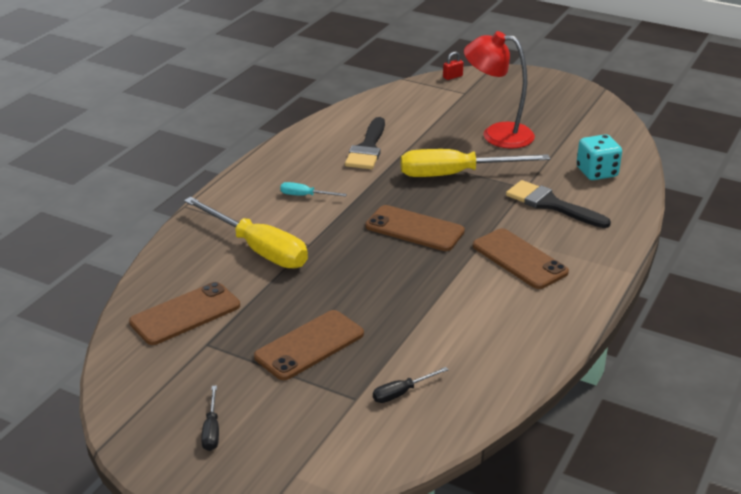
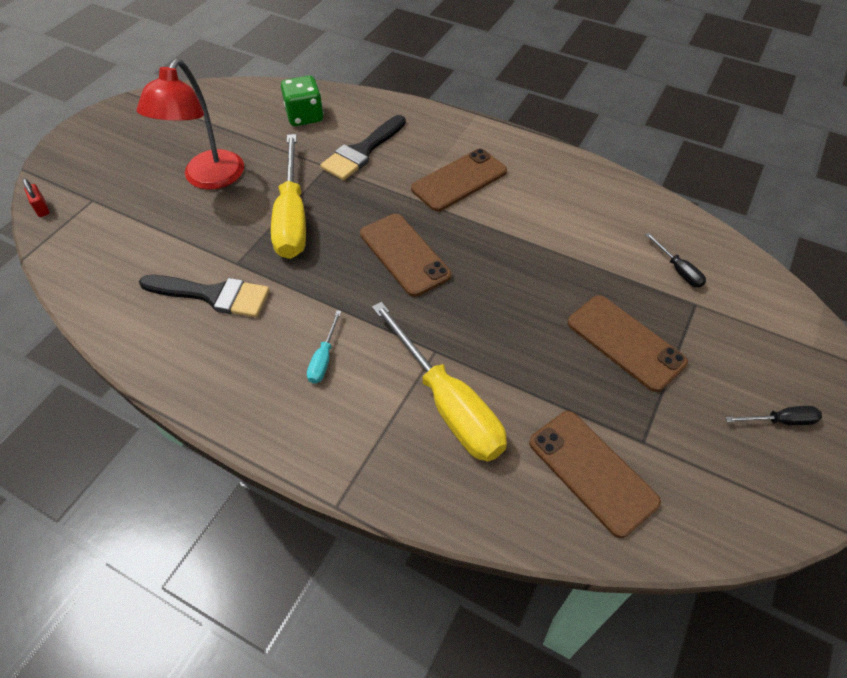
camera: 90 degrees left, 20 degrees up
(258, 249) = (447, 403): yellow screwdriver -> yellow screwdriver turned 105 degrees clockwise
(414, 229) = (404, 254): brown phone -> brown phone turned 60 degrees counterclockwise
(597, 172) = (304, 116): turquoise dice -> green dice

